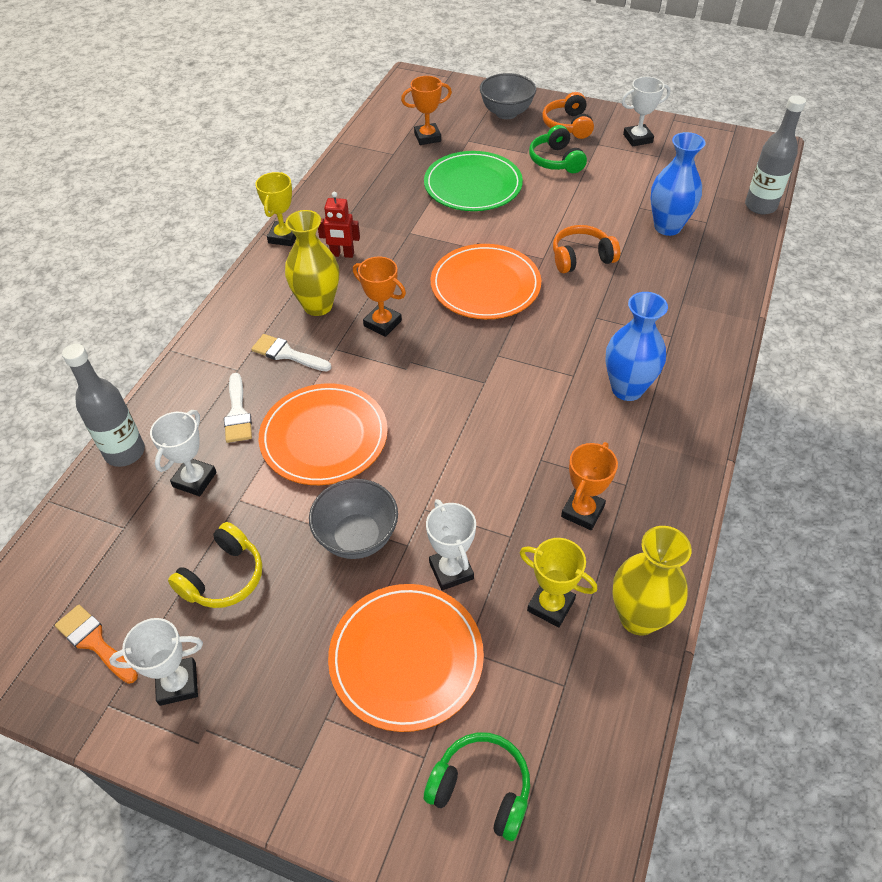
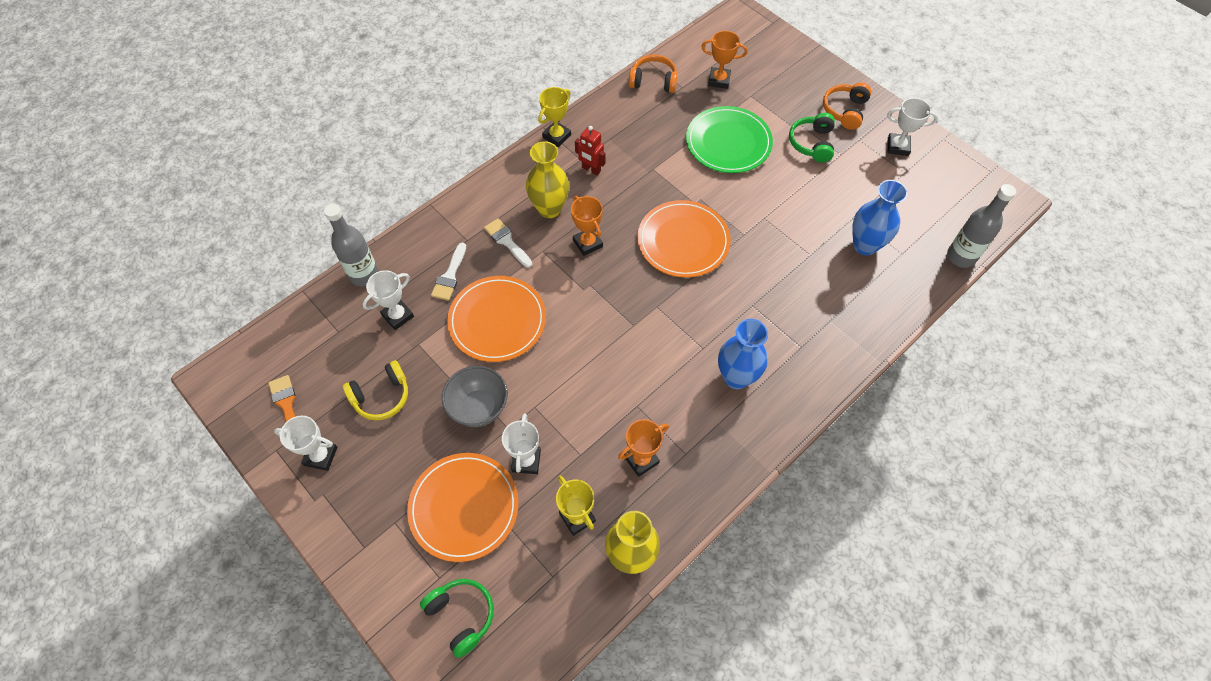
camera: 25 degrees right, 10 degrees up
(506, 113) = (799, 78): grey bowl -> none
(581, 258) = (774, 246): orange headphones -> orange headphones (653, 81)

